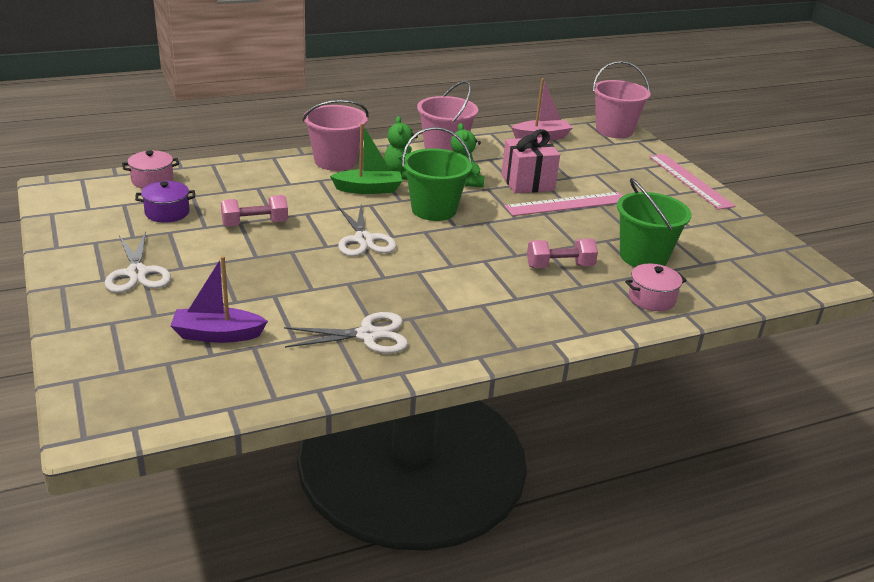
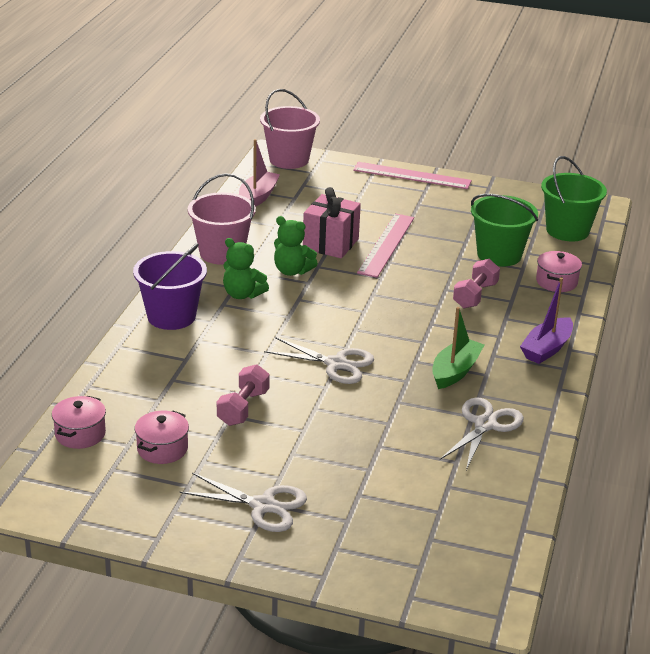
camera: 50 degrees left, 0 degrees up
(167, 212) = (162, 449): purple pot -> pink pot
(217, 334) = (412, 497): purple boat -> purple boat (546, 349)
(335, 161) = (171, 316): pink bucket -> purple bucket
(368, 189) = (248, 323): green boat -> green boat (455, 371)
(434, 210) = (324, 308): green bucket -> green bucket (567, 230)

